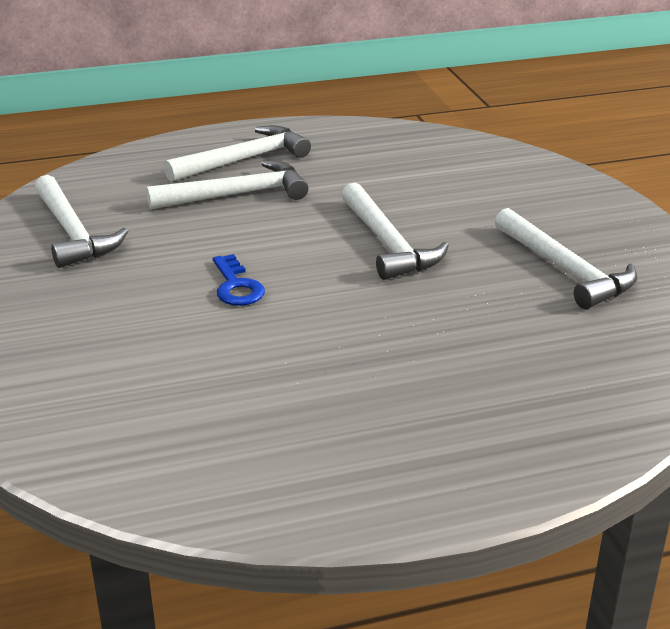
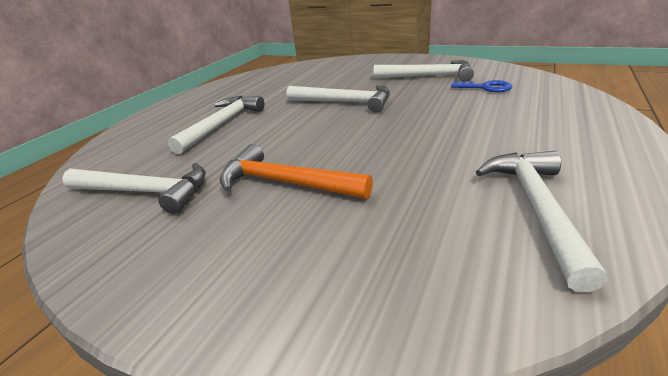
camera: 45 degrees left, 0 degrees up
(158, 296) = (285, 183): none -> orange hammer
(236, 286) = (319, 152): blue key -> blue key (486, 87)
(244, 160) = (192, 113): white hammer -> white hammer (536, 208)

